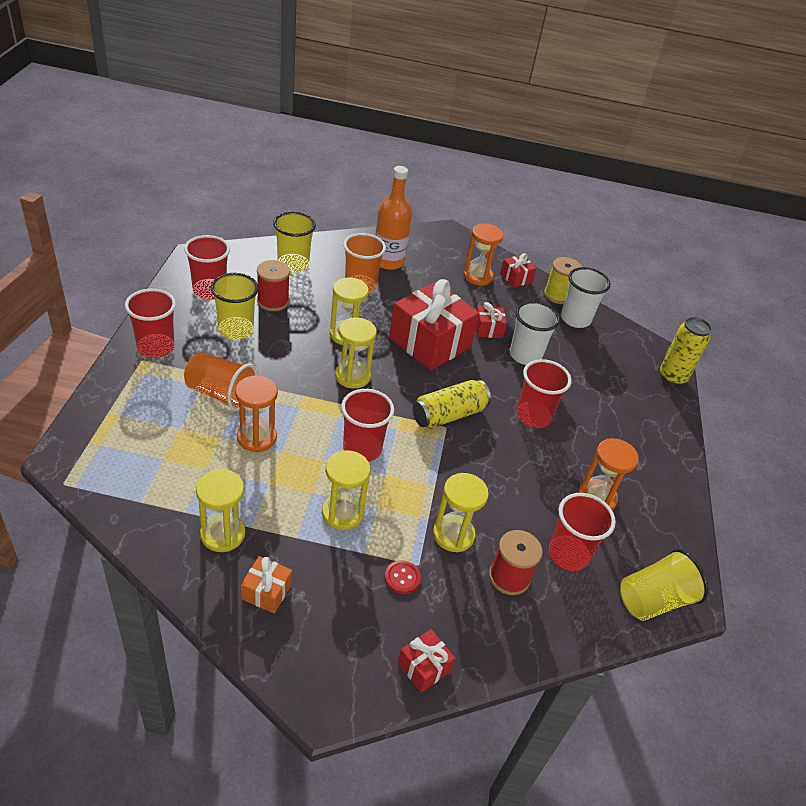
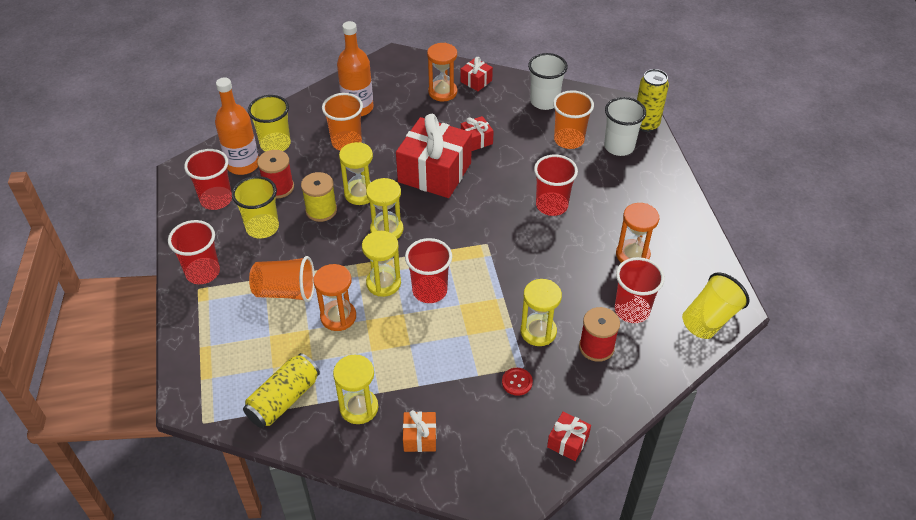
camera: 15 degrees left, 5 degrees up
(253, 271) = (243, 165): none -> orange bottle
(342, 513) = (443, 351): yellow hourglass -> yellow hourglass (383, 283)
(449, 415) = (484, 232): yellow can -> yellow can (284, 399)
(525, 355) = (519, 153): white cup -> white cup (619, 147)
(558, 295) = (519, 84): yellow spool -> yellow spool (321, 210)
(583, 362) = (569, 140): none -> orange cup

